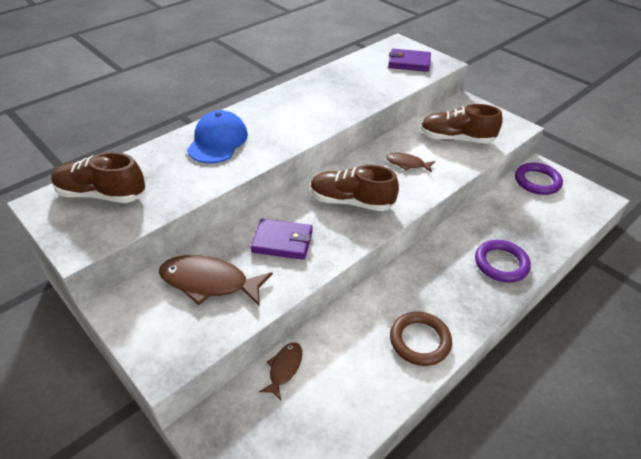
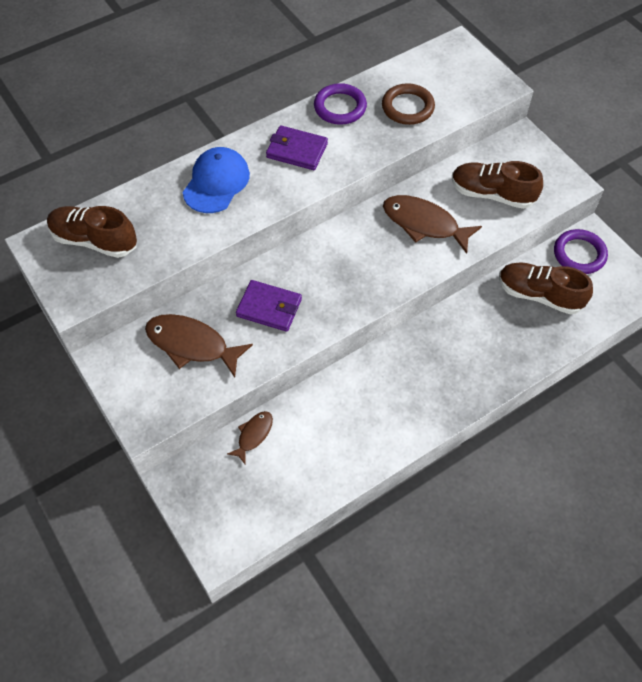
camera: 10 degrees right, 15 degrees up
(351, 202) = (350, 267): brown shoe -> brown shoe (539, 295)
(407, 164) = (424, 224): brown fish -> brown fish, size x1.83
(409, 63) = (460, 82): purple wallet -> purple wallet (297, 150)
(420, 341) = (388, 426): brown ring -> brown ring (407, 107)
(501, 263) = (498, 354): purple ring -> purple ring (340, 107)

